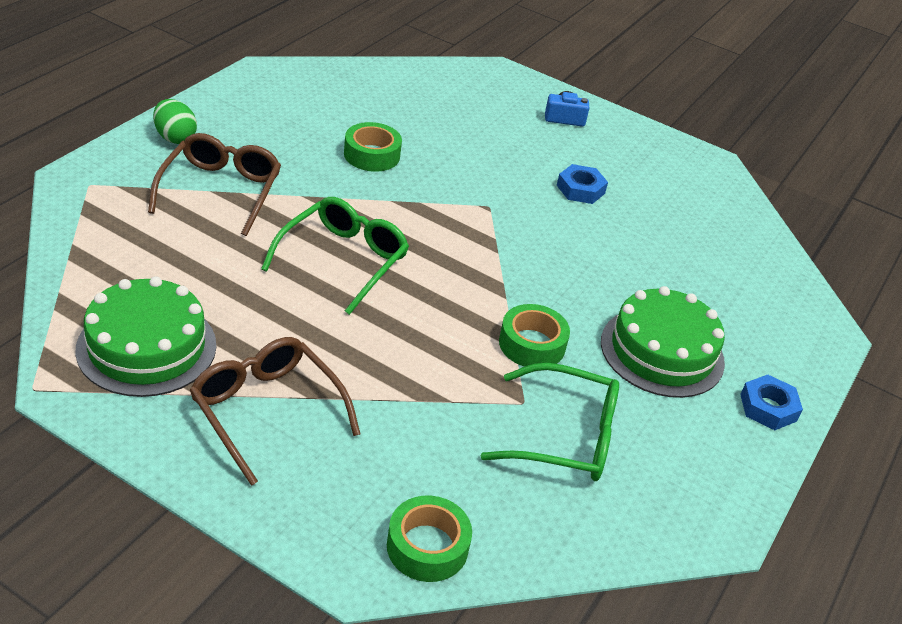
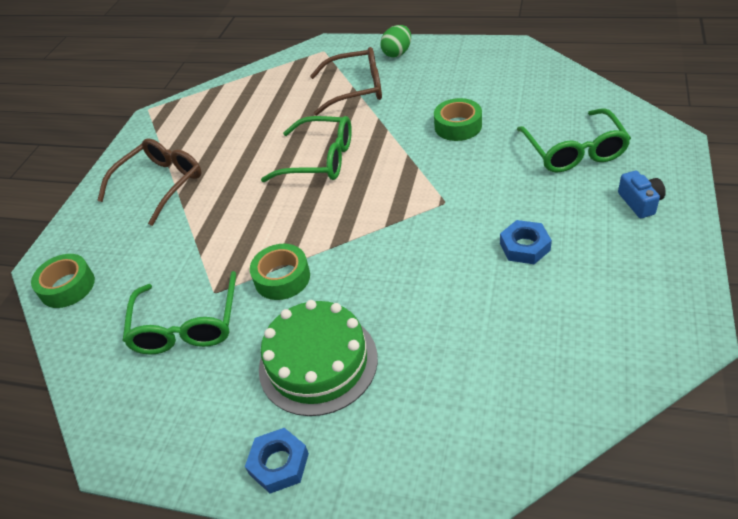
camera: 85 degrees right, 5 degrees up
(147, 347) = (195, 126): green cake -> none
(472, 115) = (574, 151): none -> green glasses

